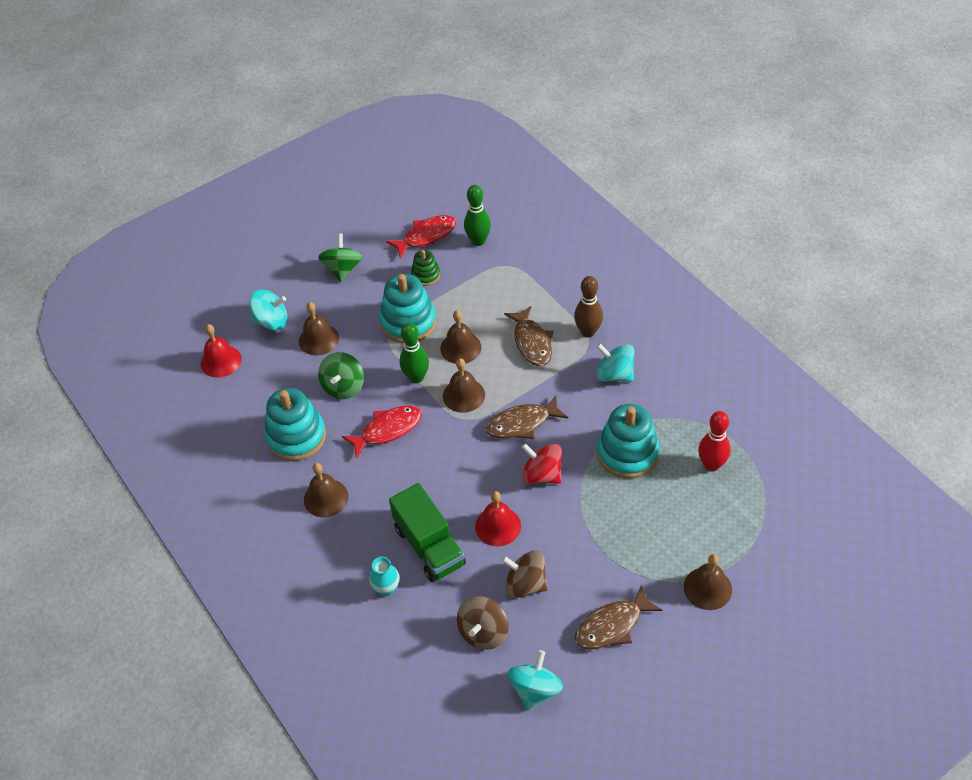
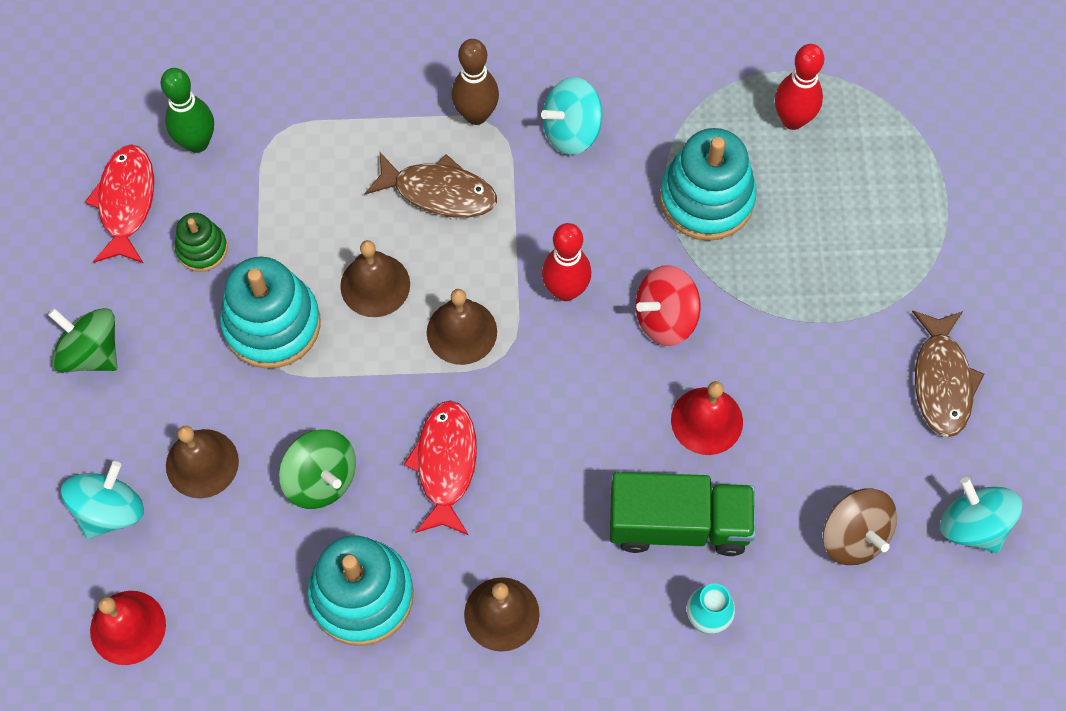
camera: 60 degrees left, 15 degrees up
(416, 377) = (382, 373): green bowling pin -> none
(522, 423) = (565, 290): brown fish -> red bowling pin
(525, 584) = (817, 442): brown spinning top -> none
(707, 588) = (960, 243): brown bell -> none

